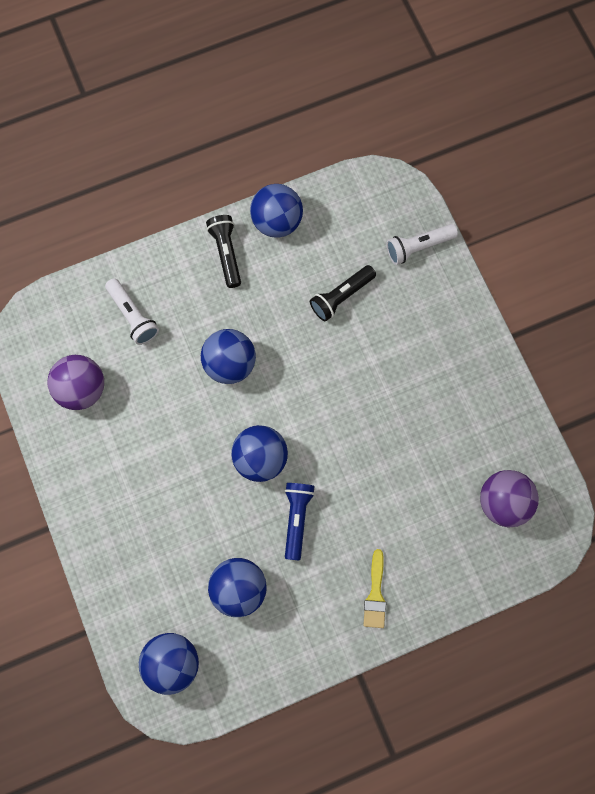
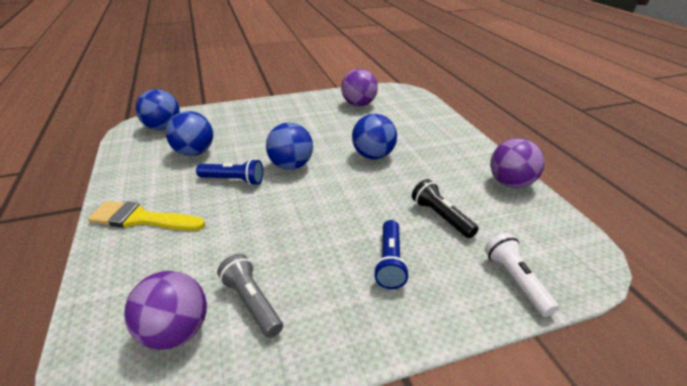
camera: 95 degrees right, 40 degrees down
(133, 316) = (411, 121): white flashlight -> none
(226, 253) = (471, 158): black flashlight -> none
(277, 221) = (510, 183): blue ball -> purple ball
(375, 594) = (141, 219): yellow brush -> yellow brush, size x1.57
(408, 344) = (390, 262): none -> blue flashlight
(467, 451) = (252, 303): none -> grey flashlight

